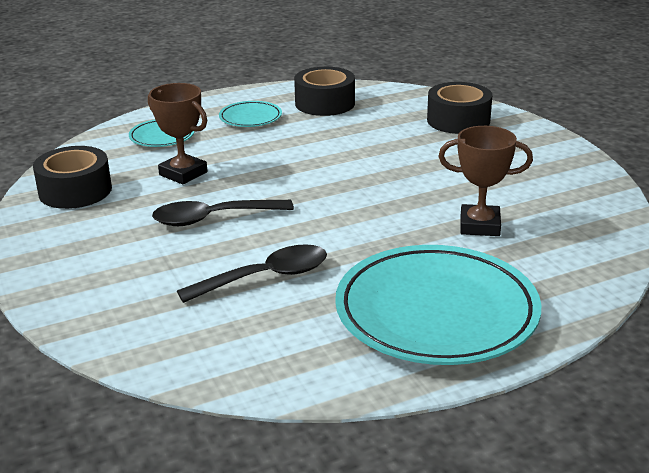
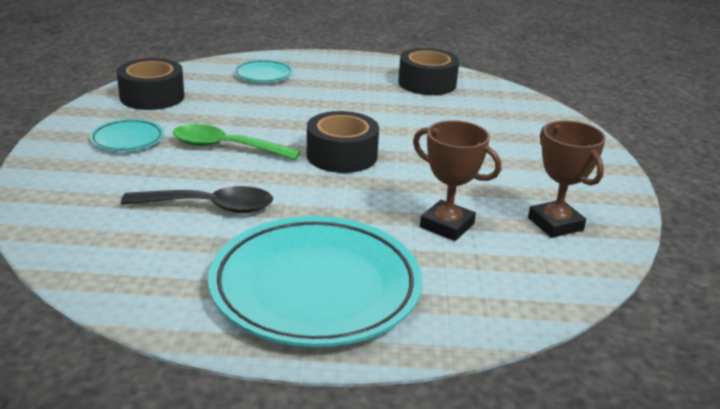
camera: 25 degrees right, 0 degrees up
(183, 173) = (245, 106): brown trophy -> brown trophy (555, 224)
(213, 218) = (226, 147): black spoon -> green spoon
(250, 118) = (350, 79): turquoise plate -> turquoise plate (127, 139)
(458, 120) = (534, 129): black tape -> black tape (341, 155)

